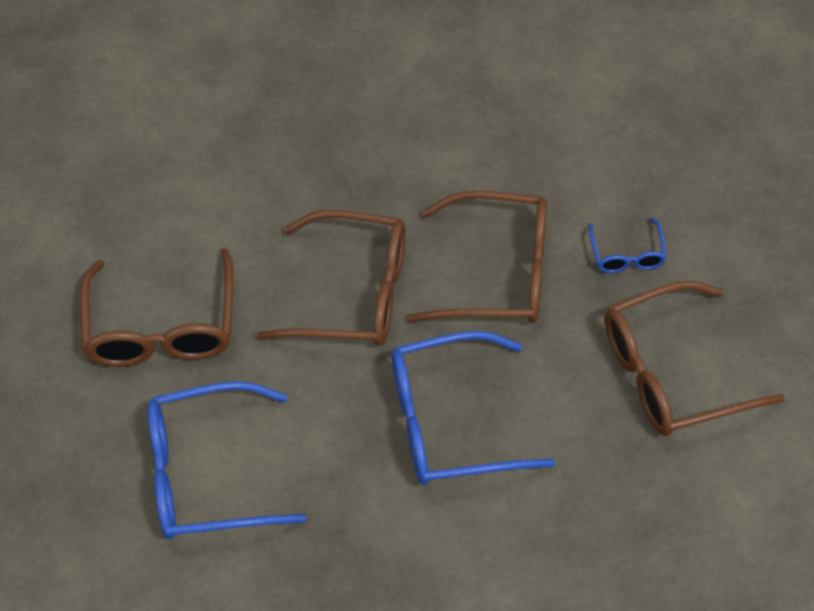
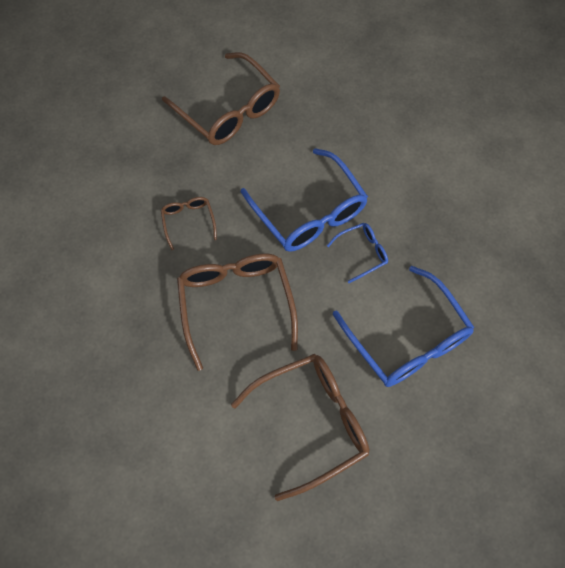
camera: 115 degrees left, 10 degrees up
(498, 273) = (188, 221): brown glasses -> brown glasses, size x0.49
(627, 254) = (149, 154): blue glasses -> blue glasses (362, 253)

